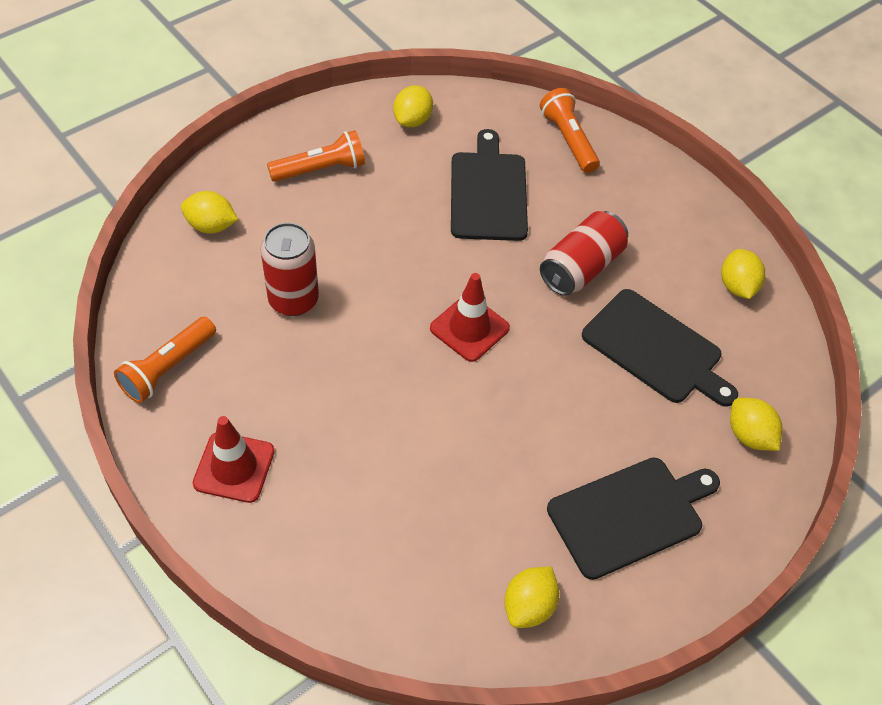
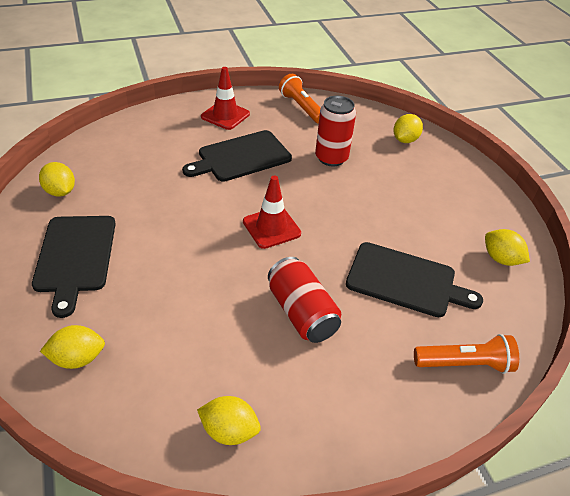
camera: 110 degrees right, 10 degrees down
(320, 169) = (449, 195): orange flashlight -> none
(656, 349) = (195, 330): black cutting board -> black cutting board (241, 157)

